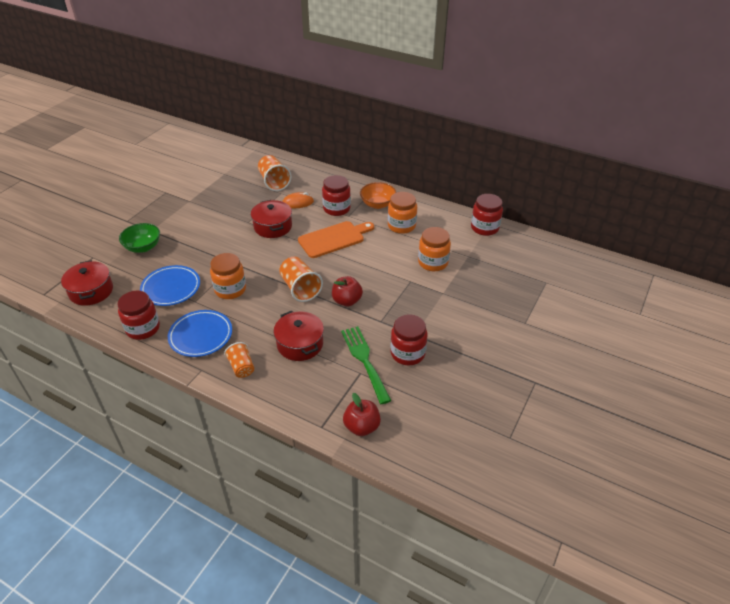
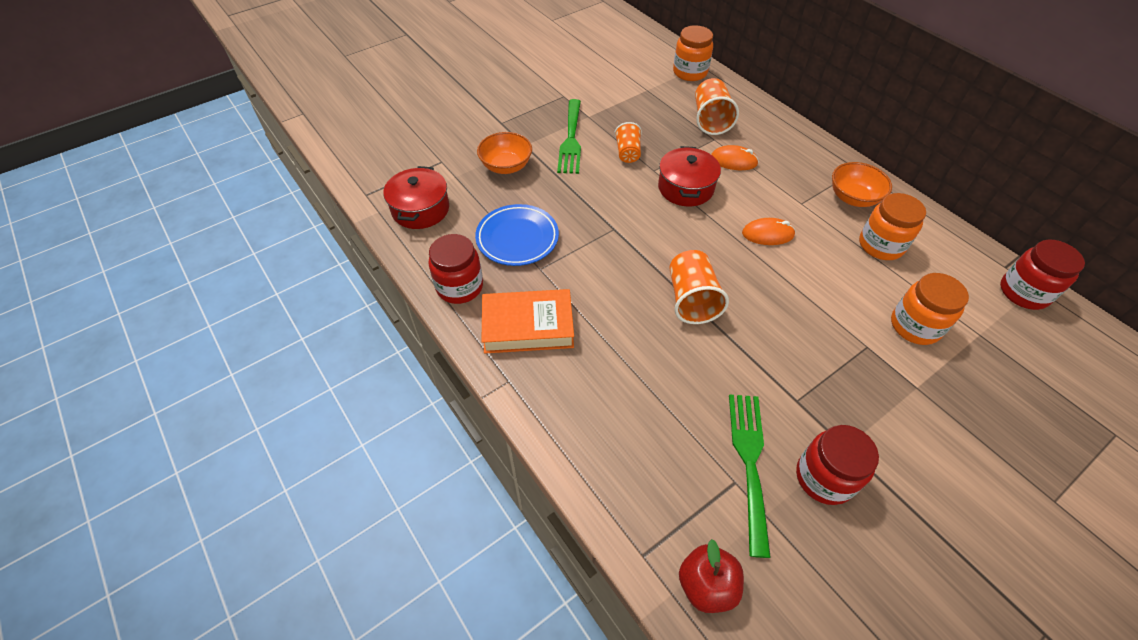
camera: 25 degrees right, 10 degrees up
(143, 247) = (506, 166): green bowl -> orange bowl
(183, 218) = (571, 140): none -> green fork
(201, 336) = (528, 326): blue plate -> orange book
(230, 289) = (593, 267): orange jar -> orange jar (690, 72)
(241, 367) = (564, 399): orange cup -> orange cup (627, 153)
(300, 344) = (660, 393): red pot -> none
(334, 239) = (767, 234): orange cutting board -> orange mouse
(336, 208) = (787, 187): red jar -> none
(347, 301) = (754, 345): red apple -> none

